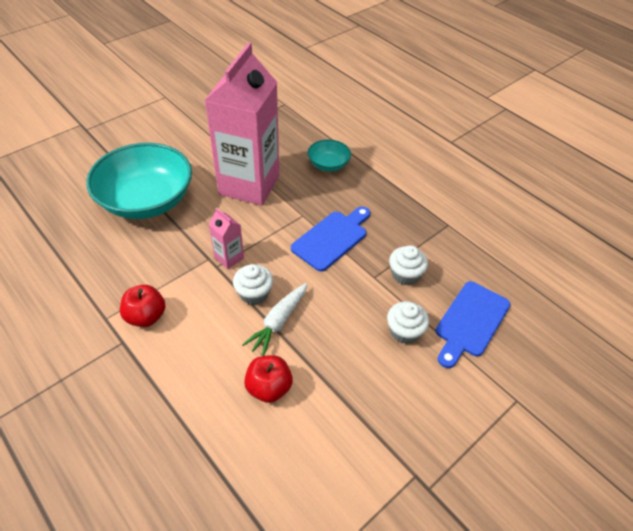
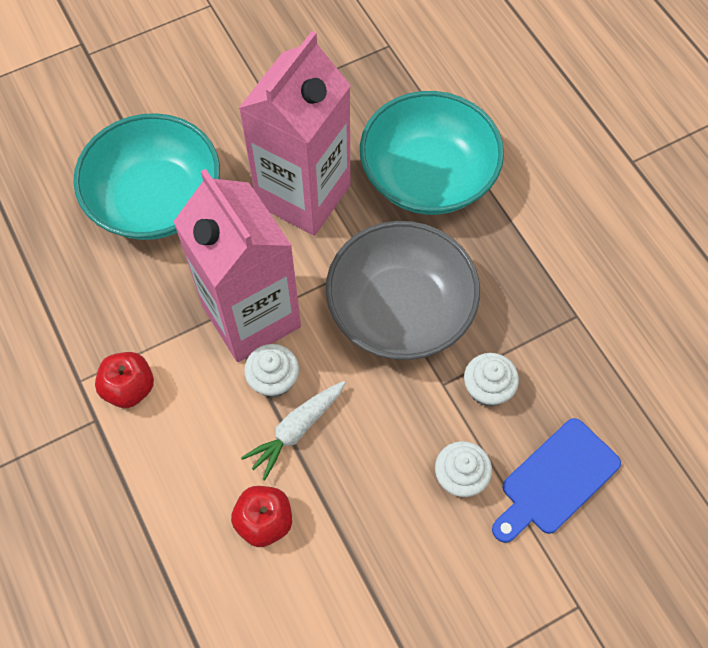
camera: 15 degrees right, 15 degrees up
(229, 258) = (251, 316): pink carton -> pink carton, size x2.49
(328, 164) = (428, 176): turquoise bowl -> turquoise bowl, size x2.12
(332, 238) = (400, 310): blue cutting board -> grey bowl

